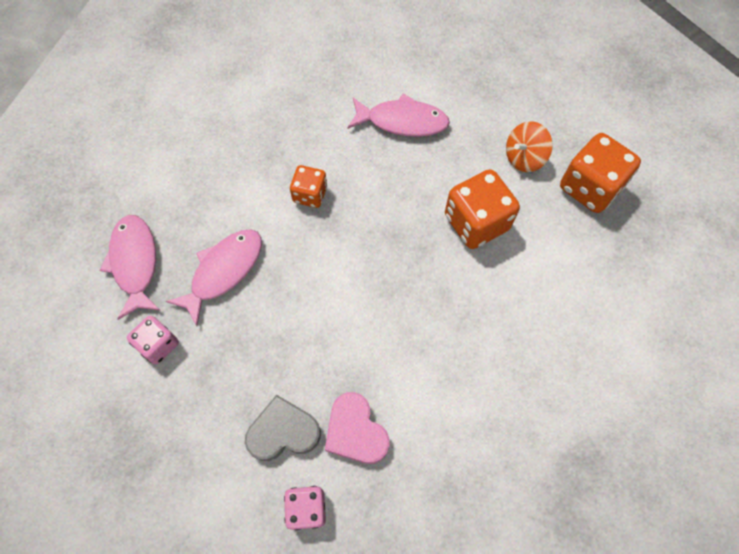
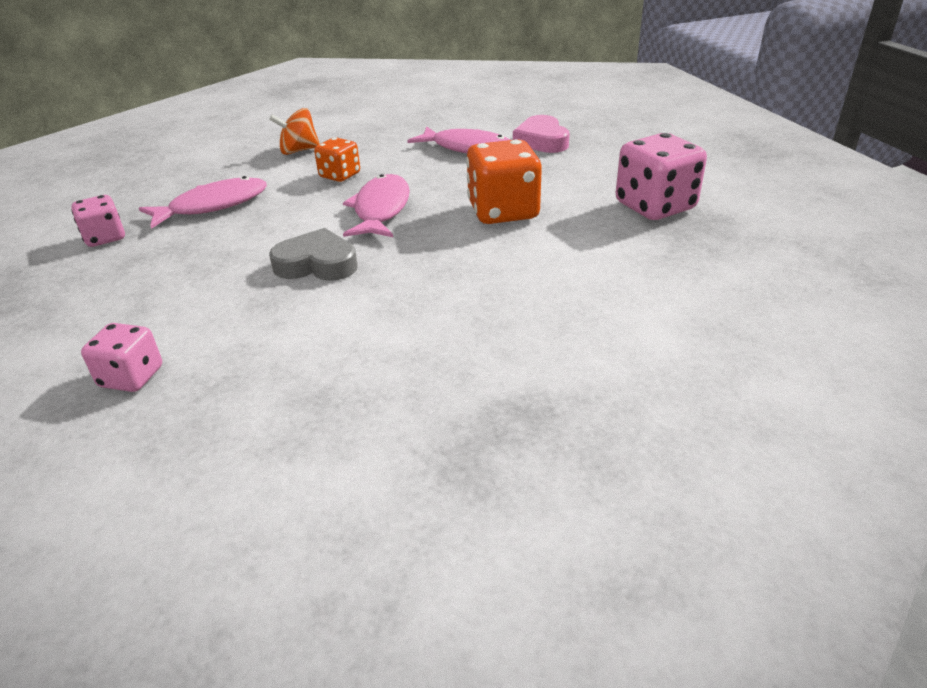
camera: 20 degrees right, 30 degrees down
(135, 263) = (138, 191): pink fish -> pink fish (381, 209)
(283, 432) = (165, 314): grey heart -> grey heart (317, 264)
(355, 431) = (245, 329): pink heart -> pink heart (541, 141)
(524, 158) = (586, 181): orange spinning top -> orange spinning top (299, 151)
(590, 187) = (655, 206): orange dice -> pink dice

